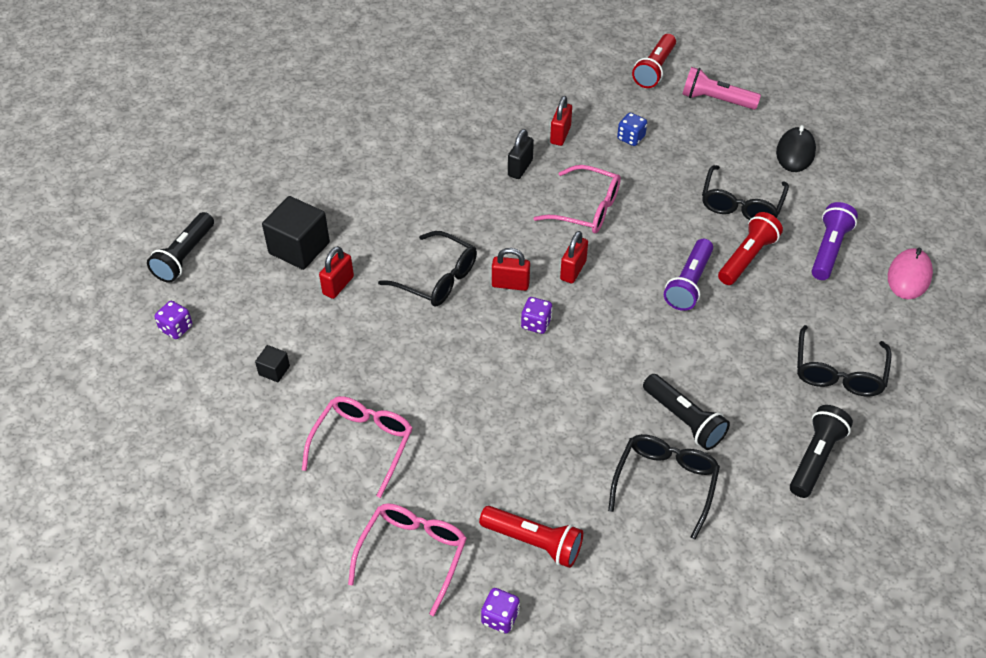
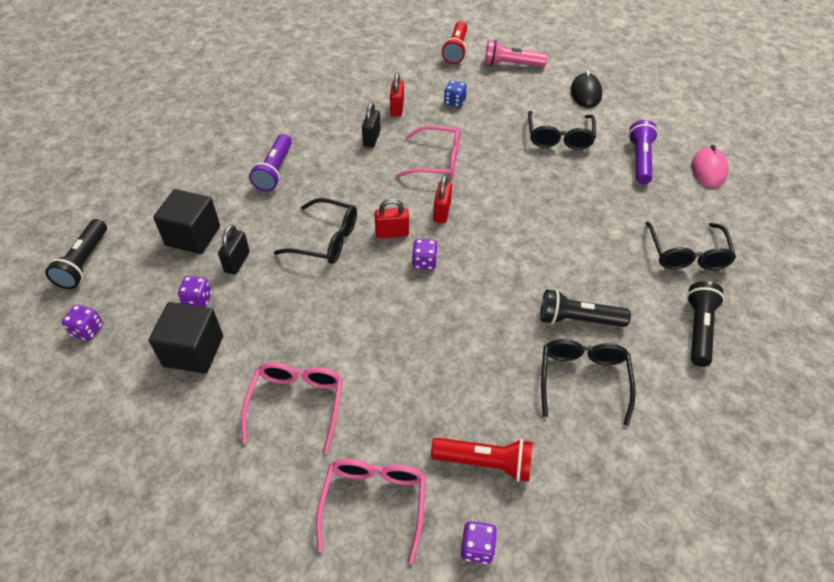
camera: 15 degrees left, 0 degrees up
(274, 370) = (193, 351): black cube -> black cube, size x2.10
(289, 319) = (198, 300): none -> purple dice
(338, 285) = (237, 262): red padlock -> black padlock
(684, 419) = (578, 319): black flashlight -> black flashlight turned 150 degrees clockwise
(689, 283) = (541, 205): purple flashlight -> purple flashlight (274, 171)
(747, 258) = (579, 177): red flashlight -> none

